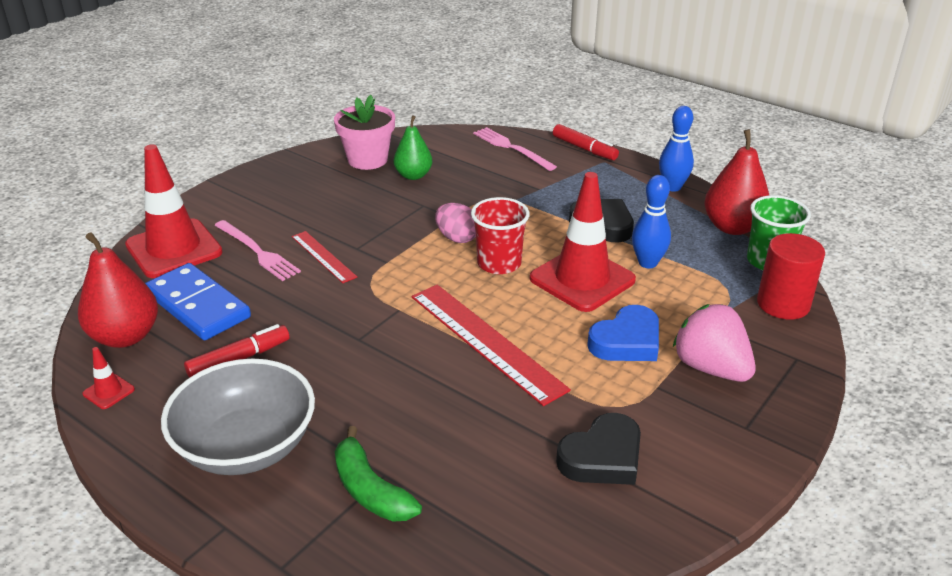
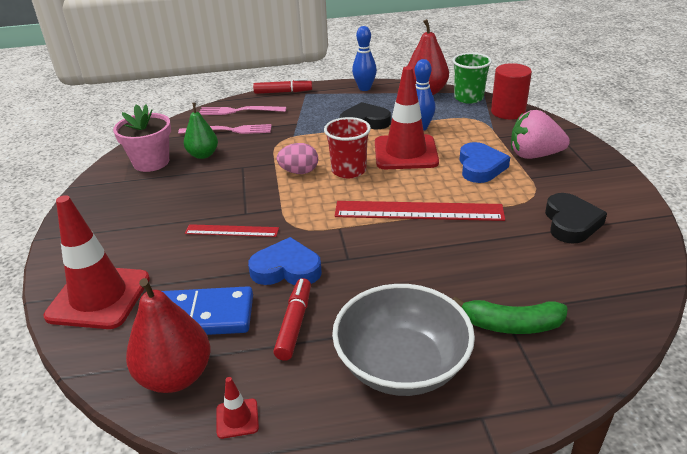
camera: 45 degrees left, 0 degrees up
(257, 252) = (176, 257): pink fork -> pink fork (229, 130)
(305, 314) = (286, 269): none -> blue heart

